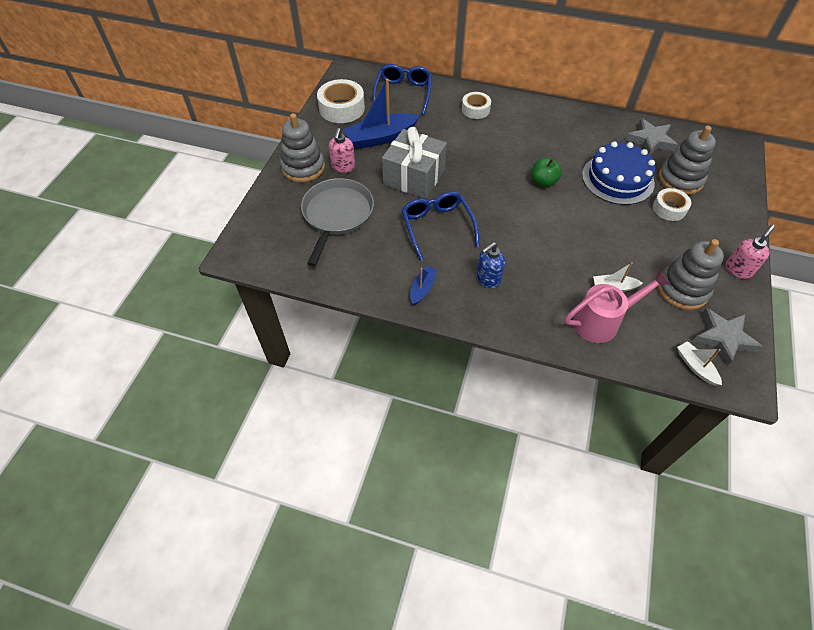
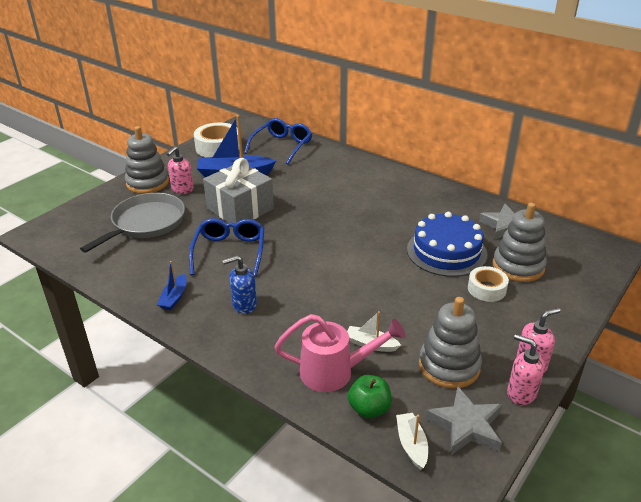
camera: 20 degrees right, 20 degrees down
(422, 289) = (174, 298): blue boat -> blue boat turned 150 degrees clockwise
(475, 109) = (341, 169): white tape -> none
(543, 182) = (364, 238): green apple -> green apple (369, 409)
(745, 298) = (521, 393): none -> pink soap dispenser

